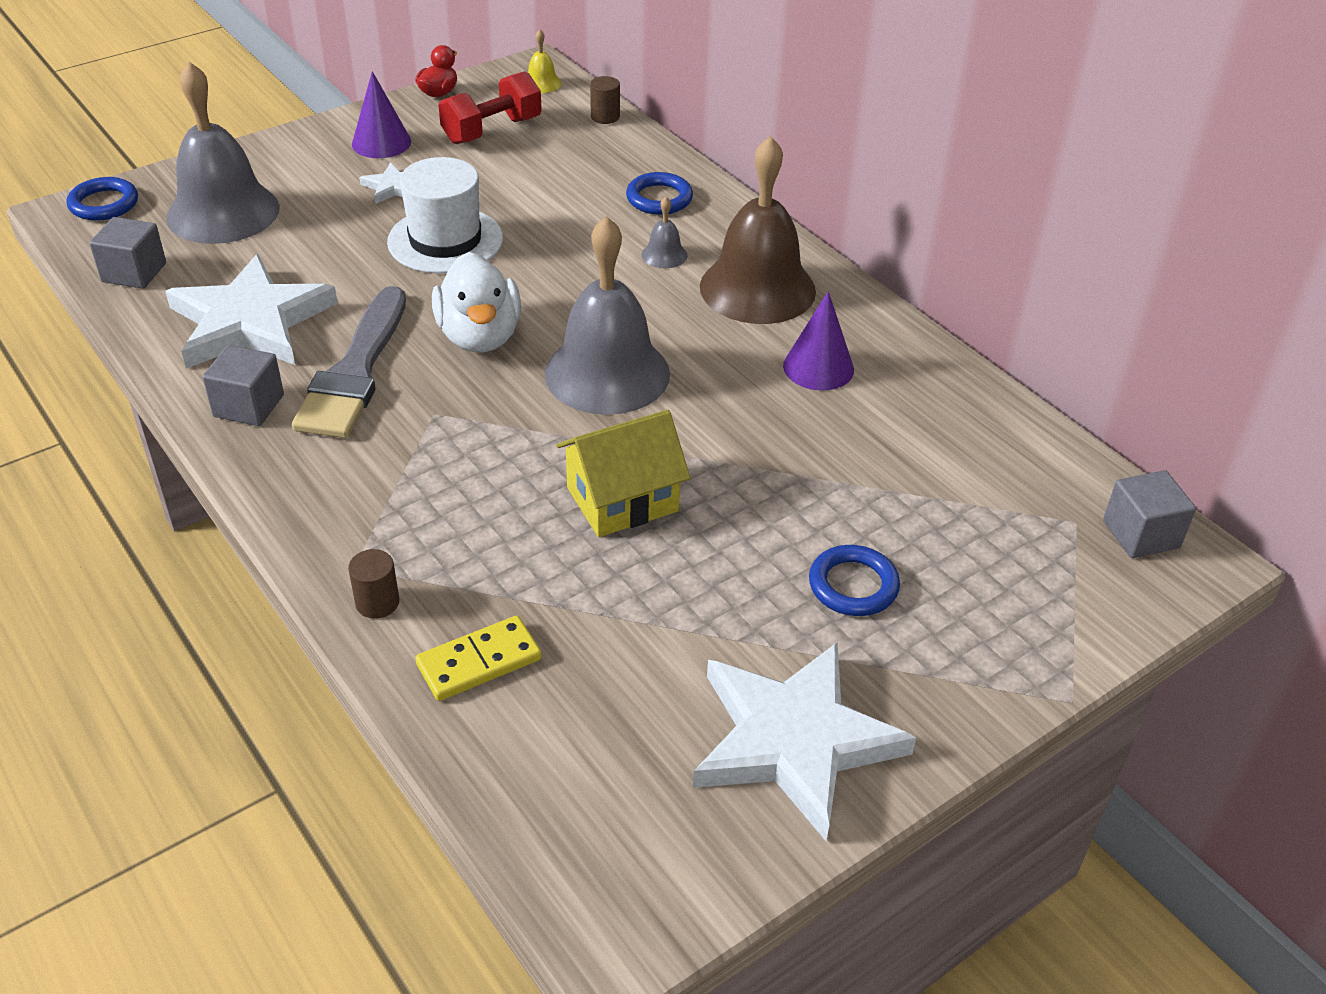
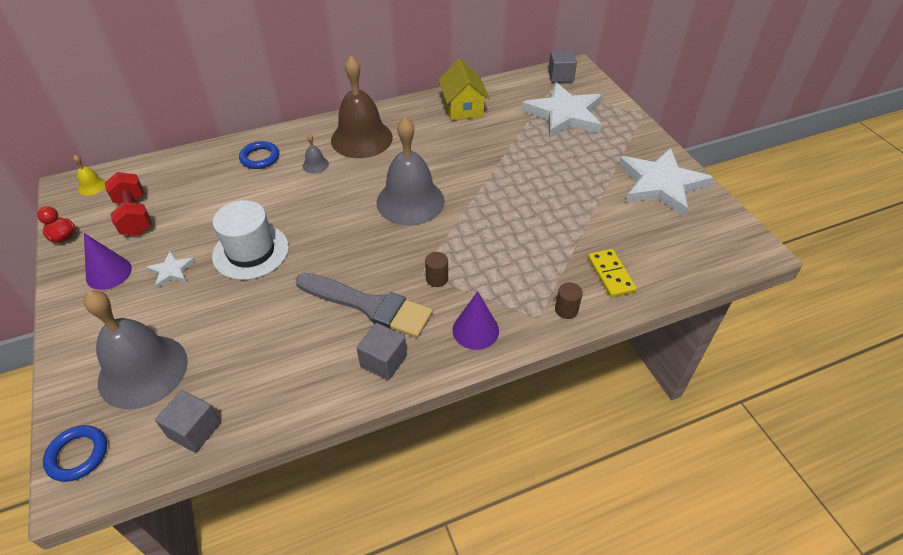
camera: 75 degrees left, 5 degrees up
(250, 322) = (292, 358): white star -> white star (564, 115)
(480, 336) = (357, 247): white duck -> none
(605, 117) = (156, 165): brown cylinder -> brown cylinder (437, 279)
(622, 499) = (509, 210): yellow house -> yellow house (463, 108)
(818, 367) = (432, 132): purple cone -> purple cone (475, 330)
(853, 585) = (577, 152): blue ring -> none

